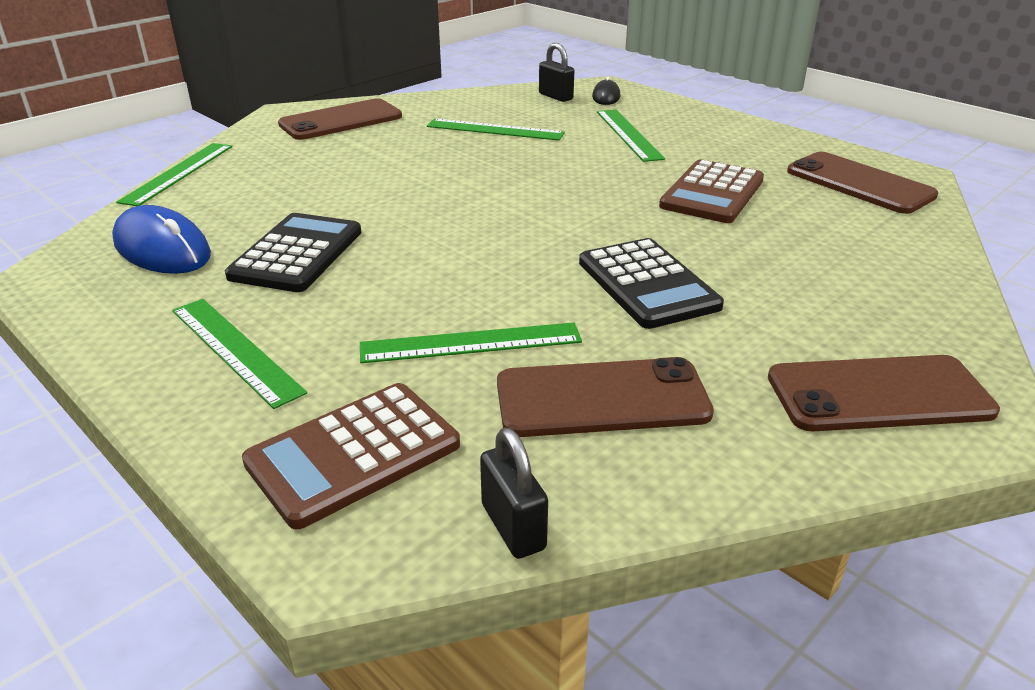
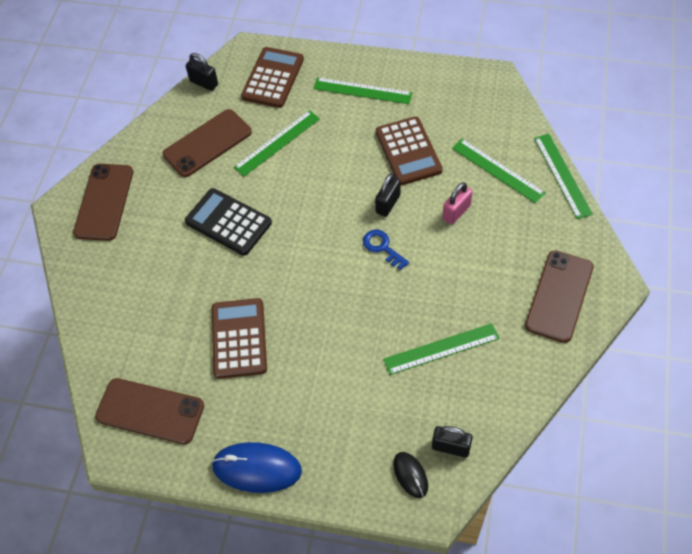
camera: 150 degrees right, 25 degrees up
(162, 248) = (473, 119): blue mouse -> blue mouse (257, 468)
(297, 254) = (408, 151): black calculator -> brown calculator
(336, 189) = (456, 212): none -> pink padlock
(402, 222) = (388, 204): none -> black padlock
(460, 195) = (382, 247): none -> blue key
(628, 134) = (342, 401): green ruler -> green ruler (497, 170)
(879, 394) = (104, 202): brown phone -> brown phone turned 45 degrees counterclockwise

